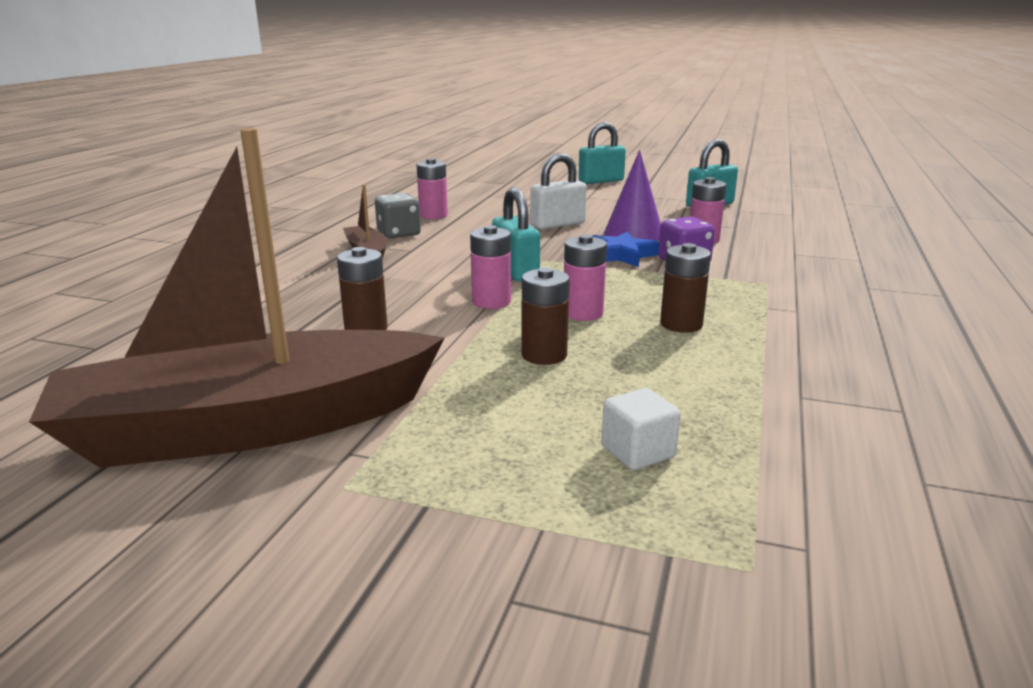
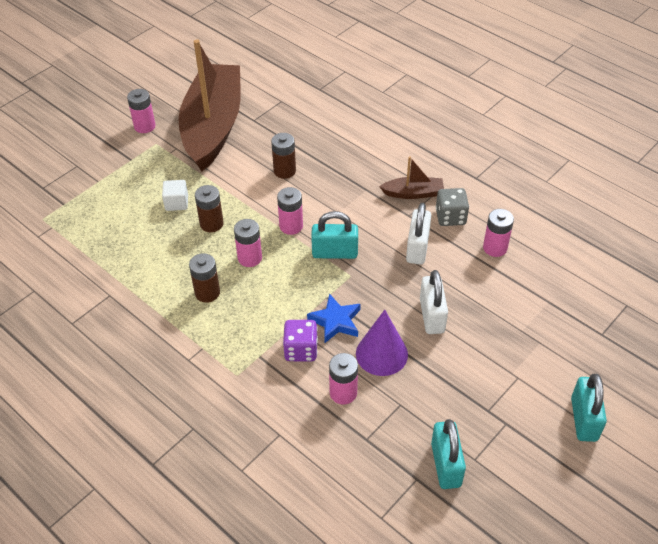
camera: 115 degrees right, 25 degrees up
(273, 530) = (144, 126): none -> pink battery
(465, 240) = (417, 248): none -> white padlock
(638, 452) = (115, 220): white cube -> white cube (176, 203)

